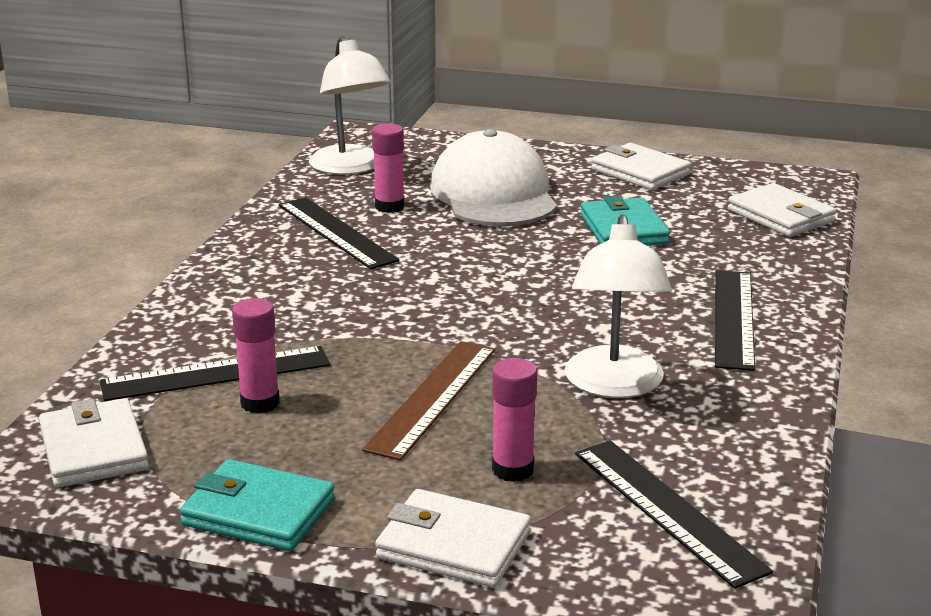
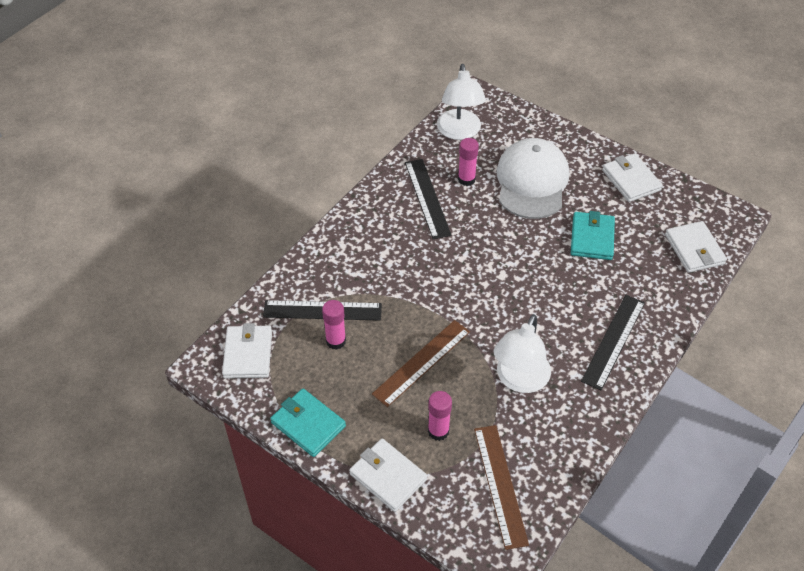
camera: 20 degrees right, 25 degrees up
(667, 510) = (500, 485): black ruler -> brown ruler

